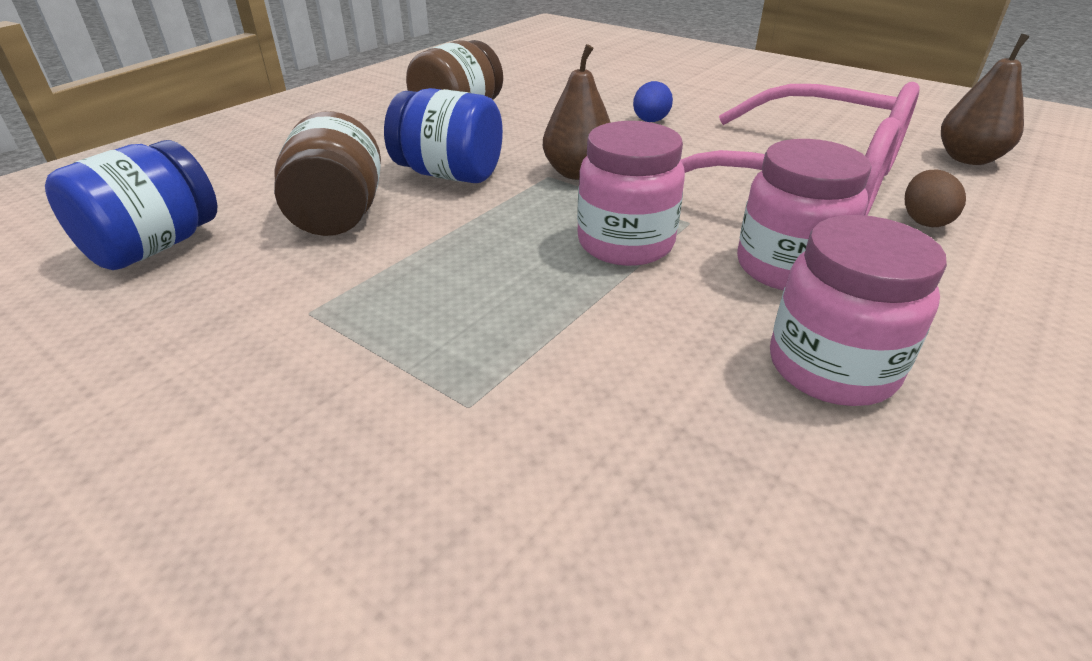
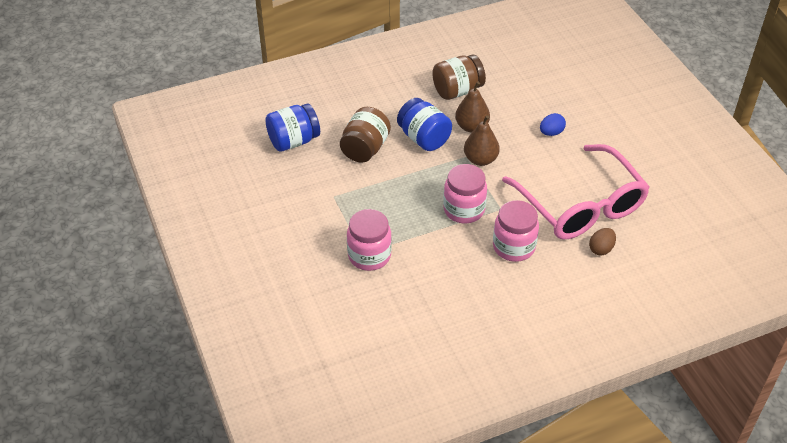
camera: 30 degrees right, 10 degrees up
(831, 368) = (482, 289): pink jar -> pink jar (369, 256)
(968, 159) = (681, 224): brown pear -> brown pear (471, 127)

